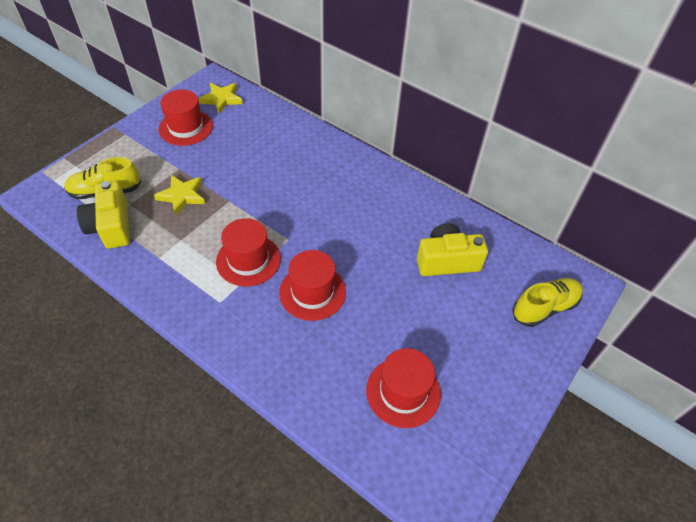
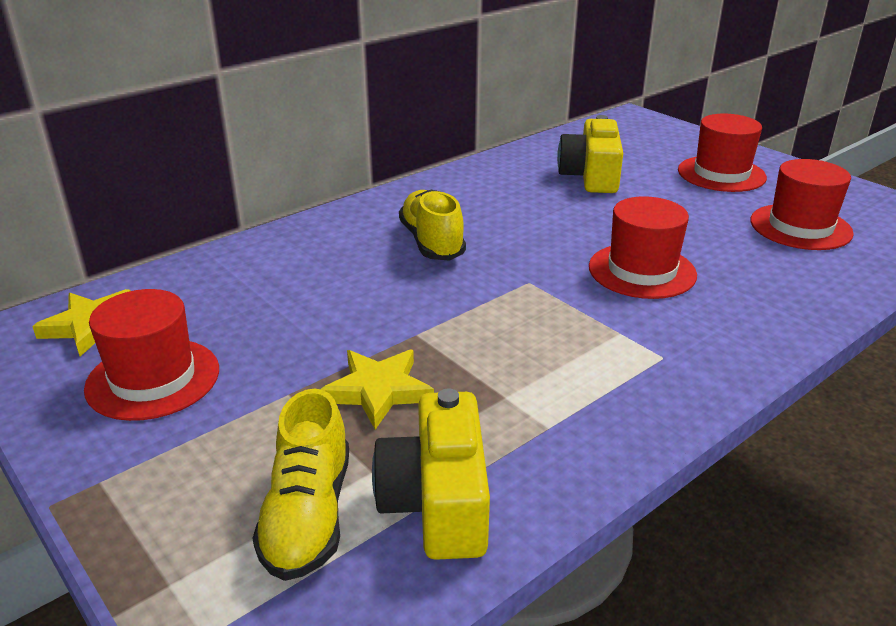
camera: 75 degrees left, 20 degrees down
(111, 226) = (437, 502): yellow camera -> yellow camera turned 90 degrees clockwise
(248, 260) = (570, 322): red hat -> red hat (721, 174)
(544, 308) = (665, 139): yellow shoe -> yellow shoe (432, 242)

